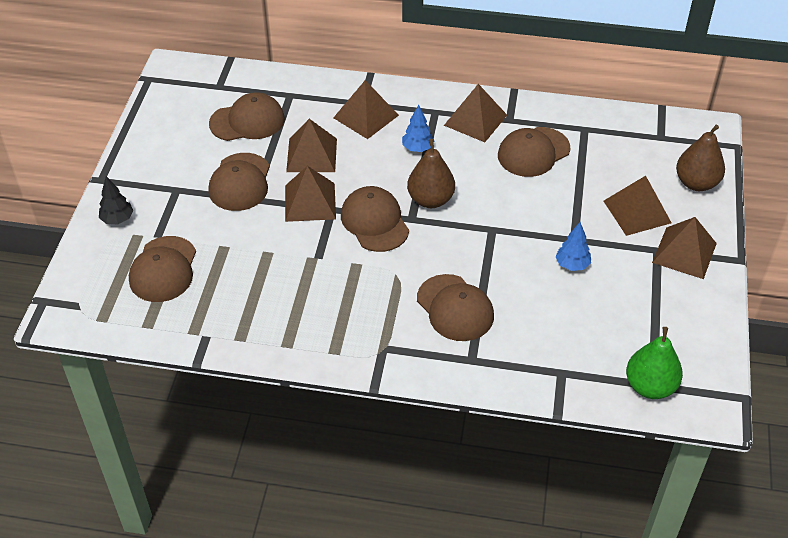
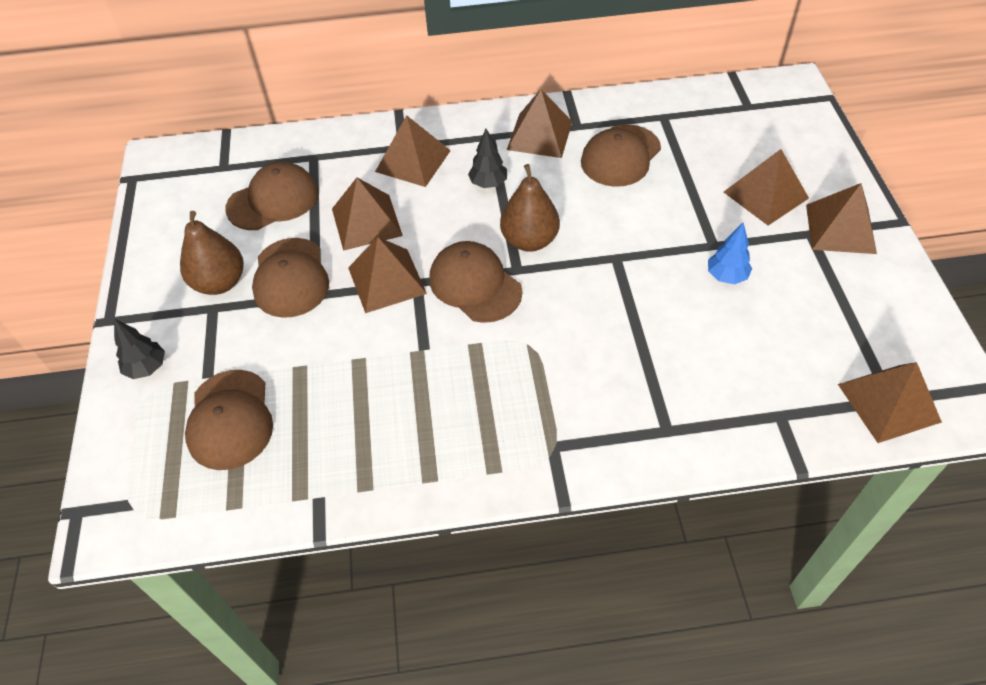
camera: 15 degrees left, 5 degrees up
(417, 148) = (488, 183): blue tree -> black tree
(455, 308) = (617, 368): brown cap -> none
(650, 386) = (889, 403): green pear -> brown pyramid
(696, 183) = (811, 147): brown pear -> brown pear (220, 282)

